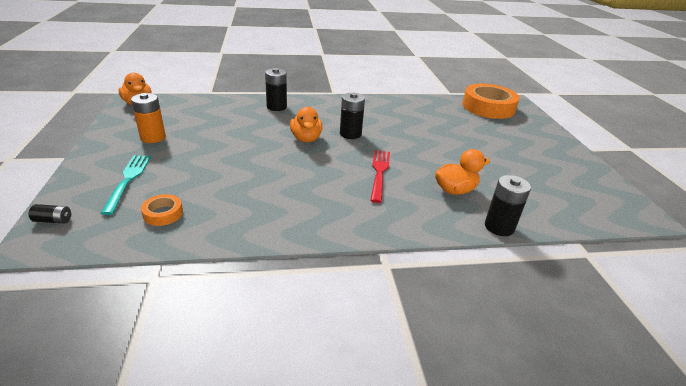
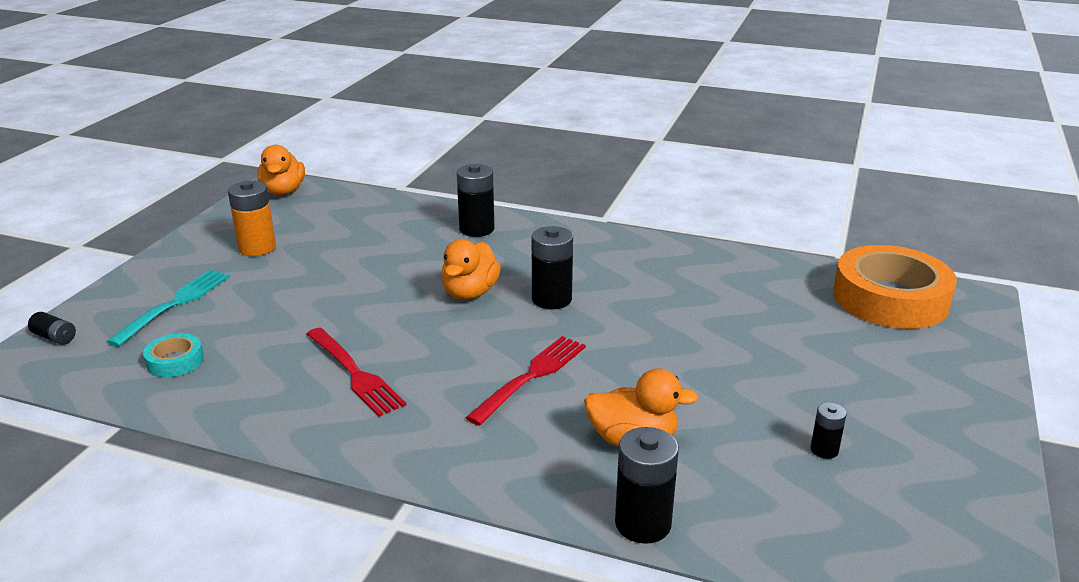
camera: 30 degrees right, 5 degrees down
(163, 213) = (175, 361): orange tape -> turquoise tape
(286, 193) = (354, 373): none -> red fork
(531, 174) = (824, 450): none -> black battery

